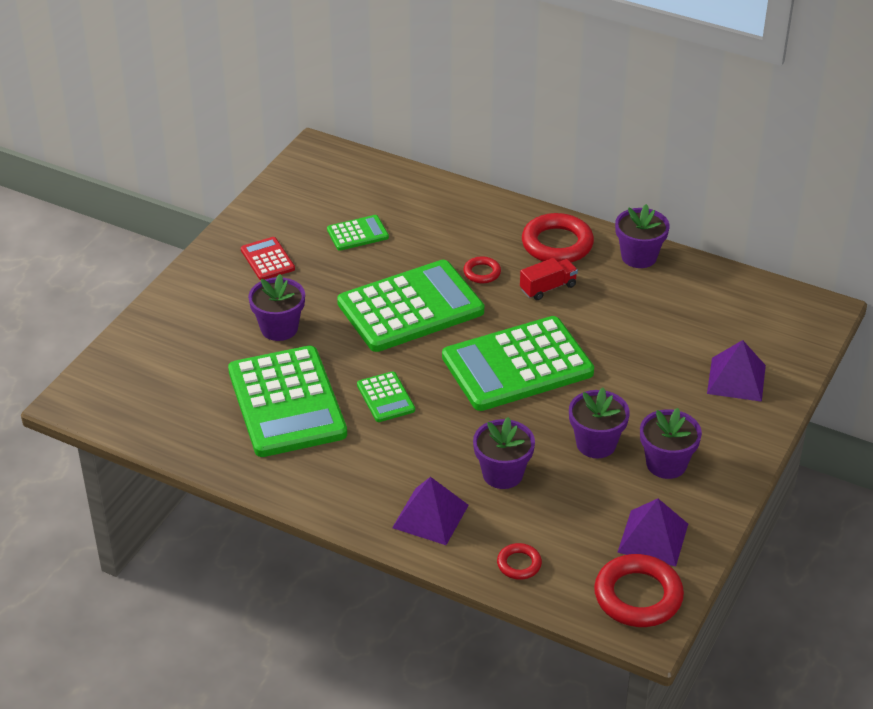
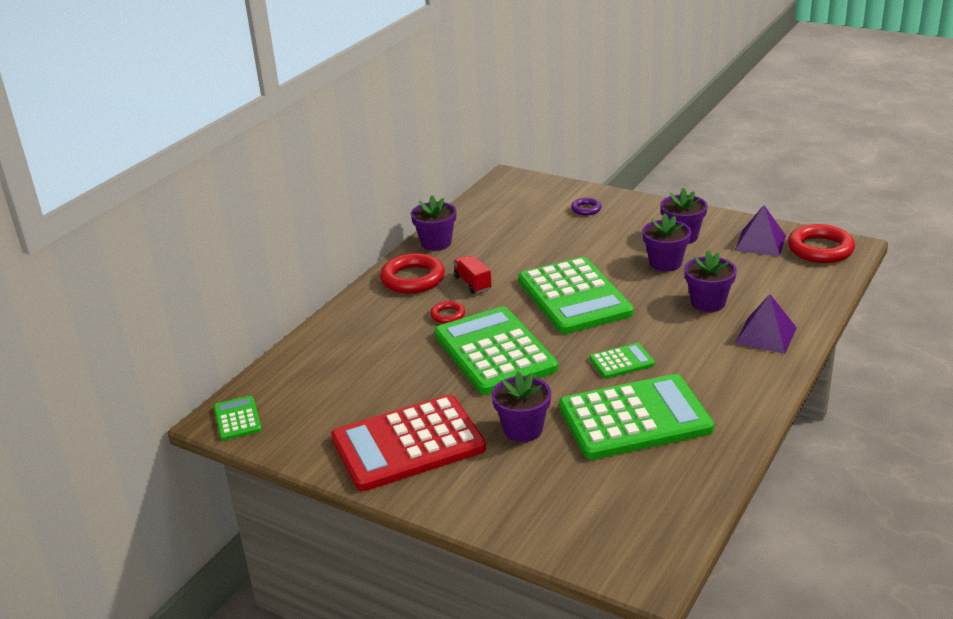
camera: 85 degrees left, 10 degrees down
(267, 259) = (408, 444): red calculator -> red calculator, size x2.22
(357, 234) = (375, 386): green calculator -> green calculator (237, 419)
(519, 564) = (806, 295): red ring -> none
(736, 379) = (586, 209): purple pyramid -> purple ring

